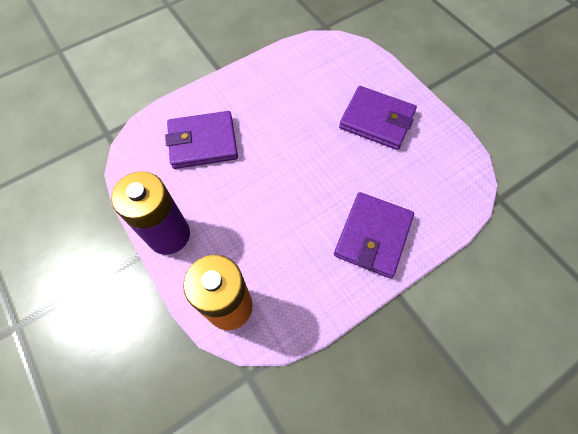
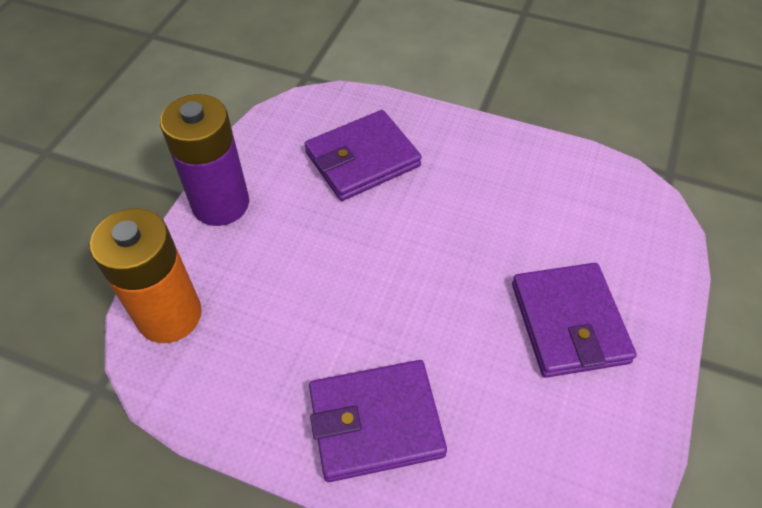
camera: 55 degrees right, 10 degrees down
(203, 142) = (362, 159): purple wallet -> purple wallet turned 75 degrees counterclockwise

